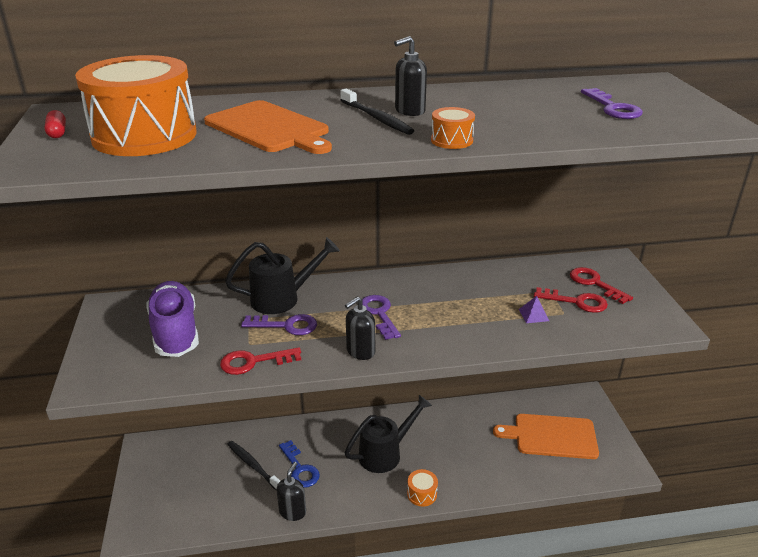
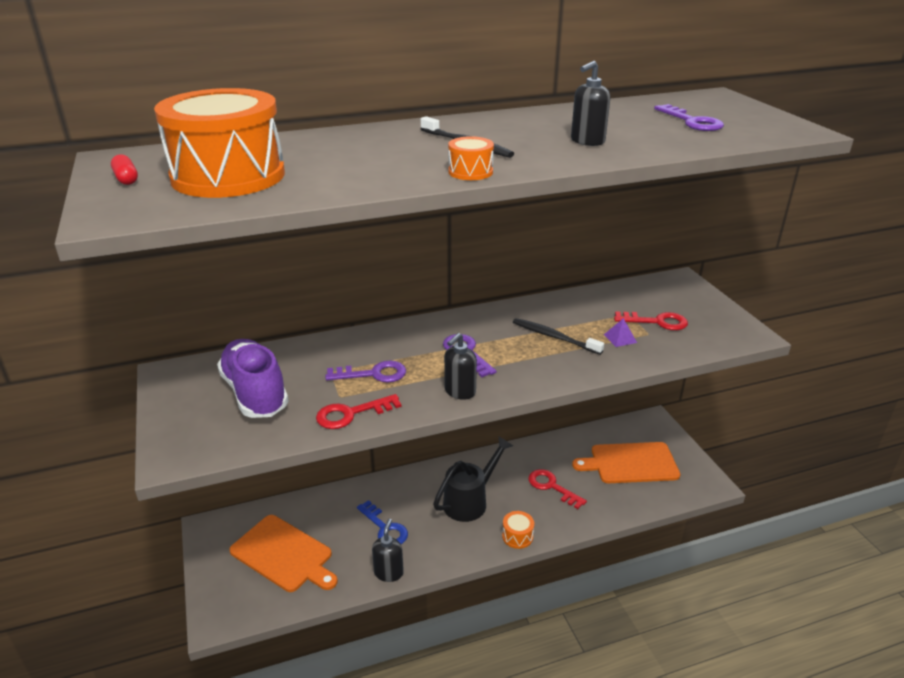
camera: 10 degrees left, 0 degrees up
(253, 466) = (334, 532): black toothbrush -> black toothbrush (554, 337)
(269, 128) = (360, 160): orange cutting board -> orange cutting board (284, 554)
(282, 299) = (359, 347): black watering can -> none
(409, 111) = (496, 136): black soap dispenser -> black soap dispenser (587, 141)
(451, 140) = (555, 160): orange drum -> orange drum (470, 172)
(595, 283) = (668, 303): red key -> red key (552, 487)

